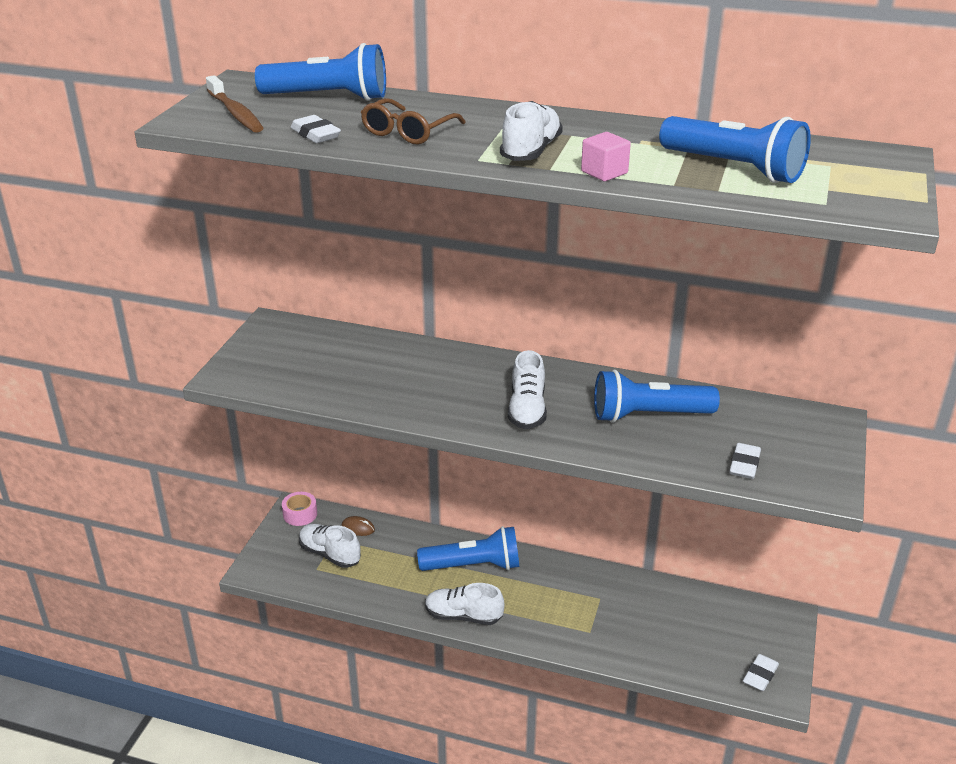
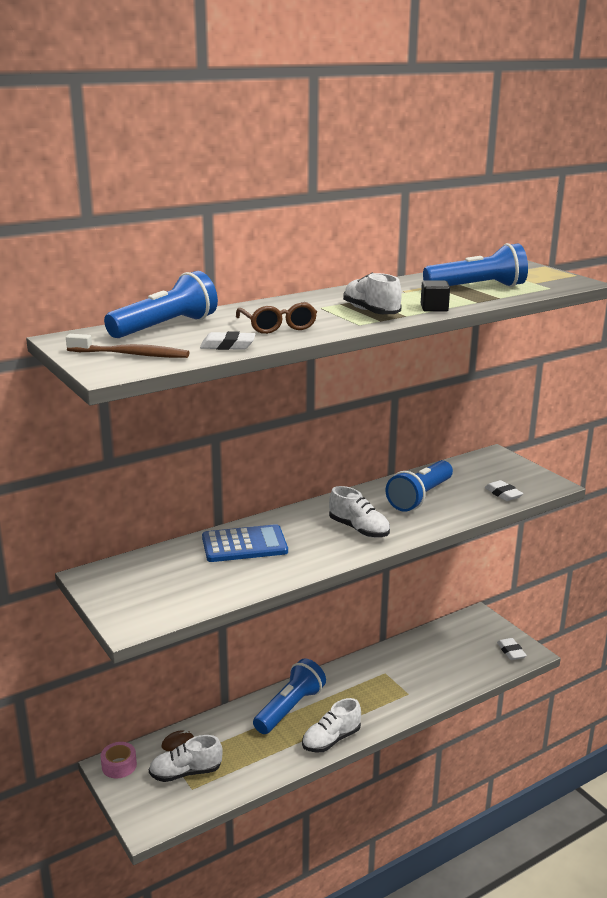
camera: 50 degrees left, 10 degrees down
(412, 364) = (244, 545): none -> blue calculator
(604, 172) = (434, 308): pink cube -> black cube

